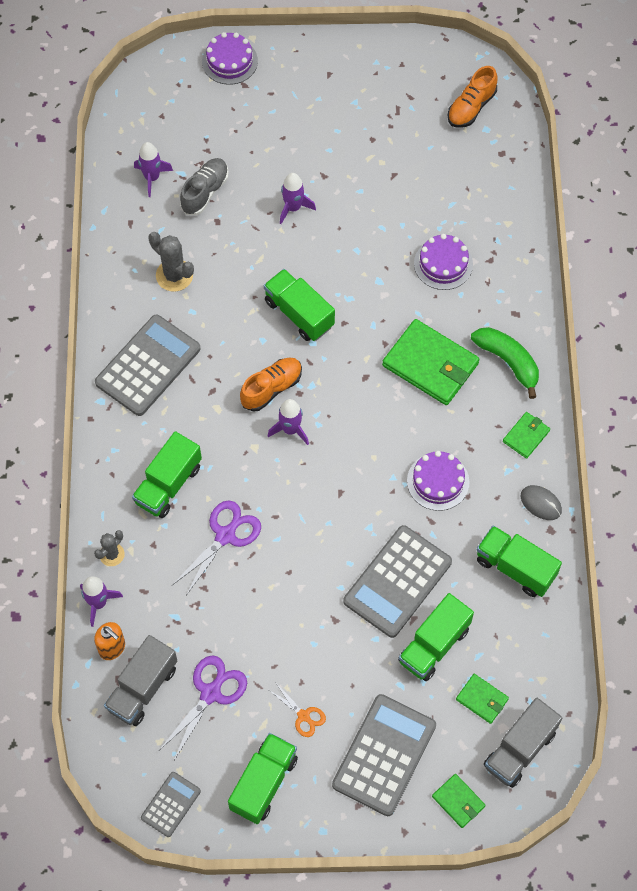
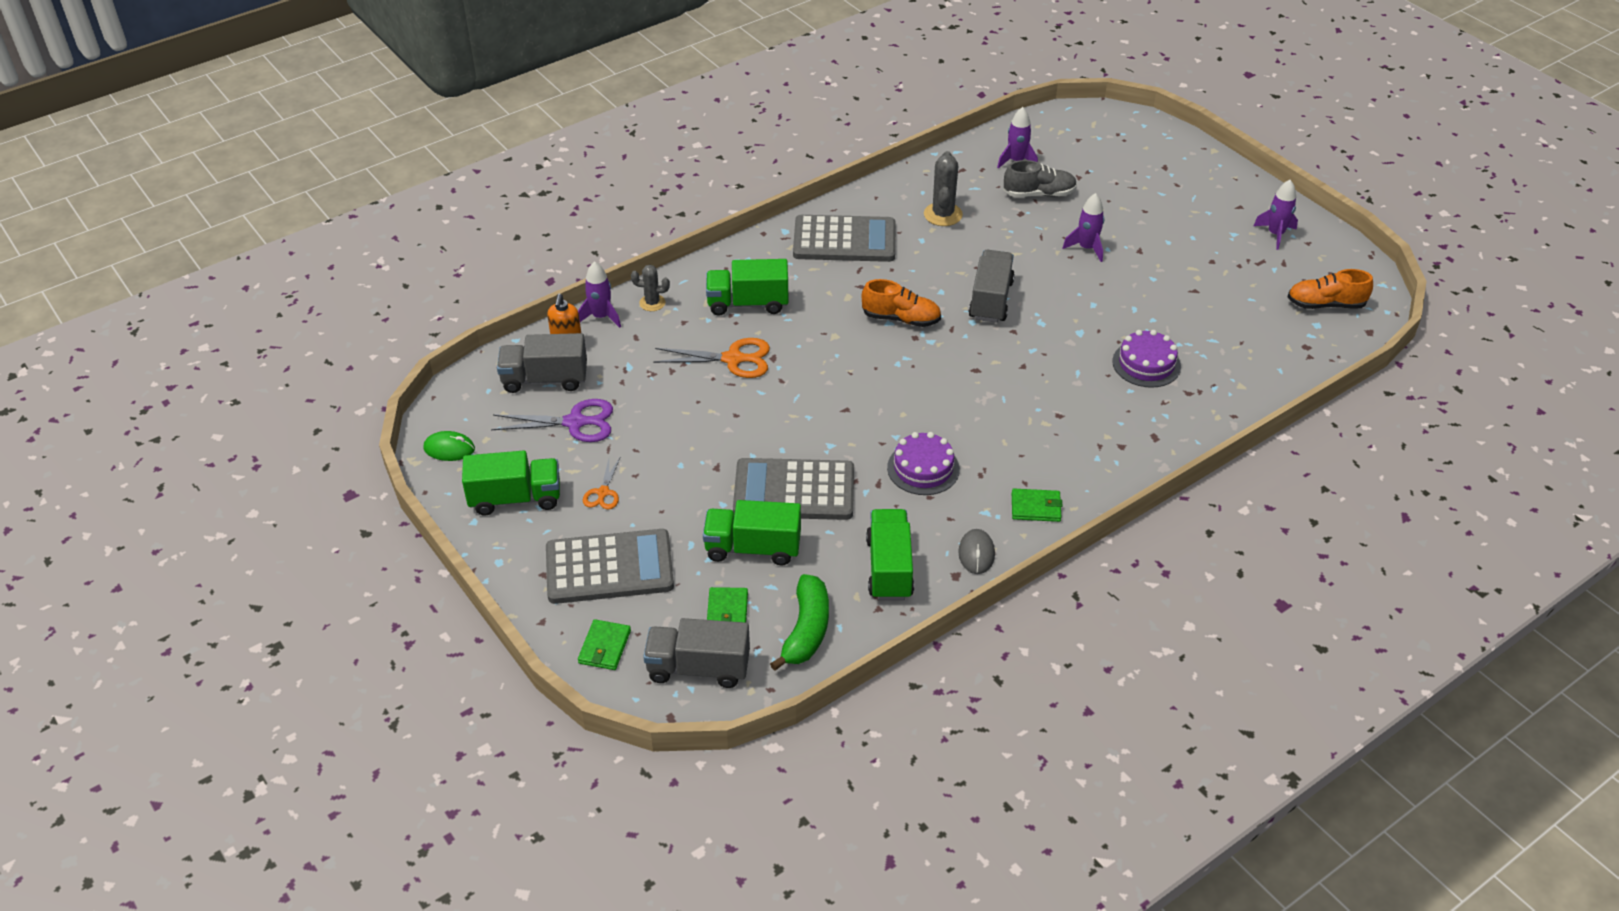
camera: 55 degrees right, 20 degrees down
(170, 804) = (449, 449): grey calculator -> green mouse
(226, 535) = (733, 359): purple scissors -> orange scissors
(229, 61) = (1175, 149): purple cake -> none
(290, 429) = (874, 349): purple rocket -> purple rocket (1275, 234)
(299, 313) = (991, 300): green truck -> grey truck
(430, 365) = (1035, 405): green wallet -> none
(508, 362) = (1099, 456): green banana -> green banana (806, 630)

